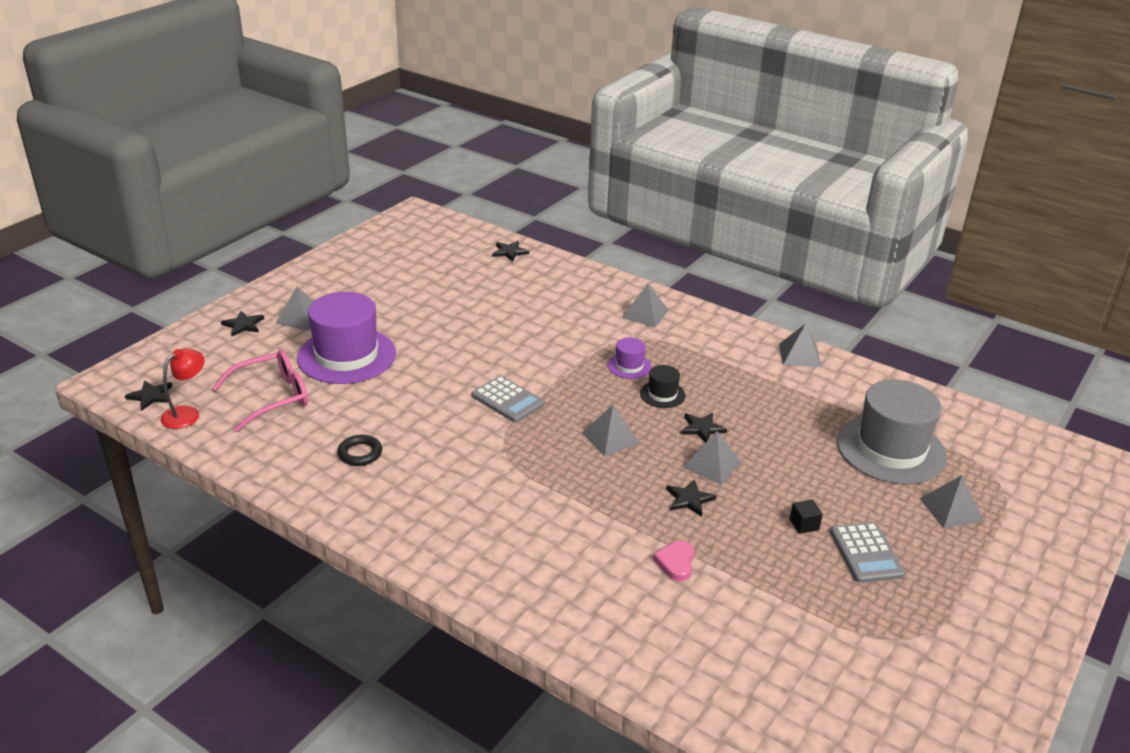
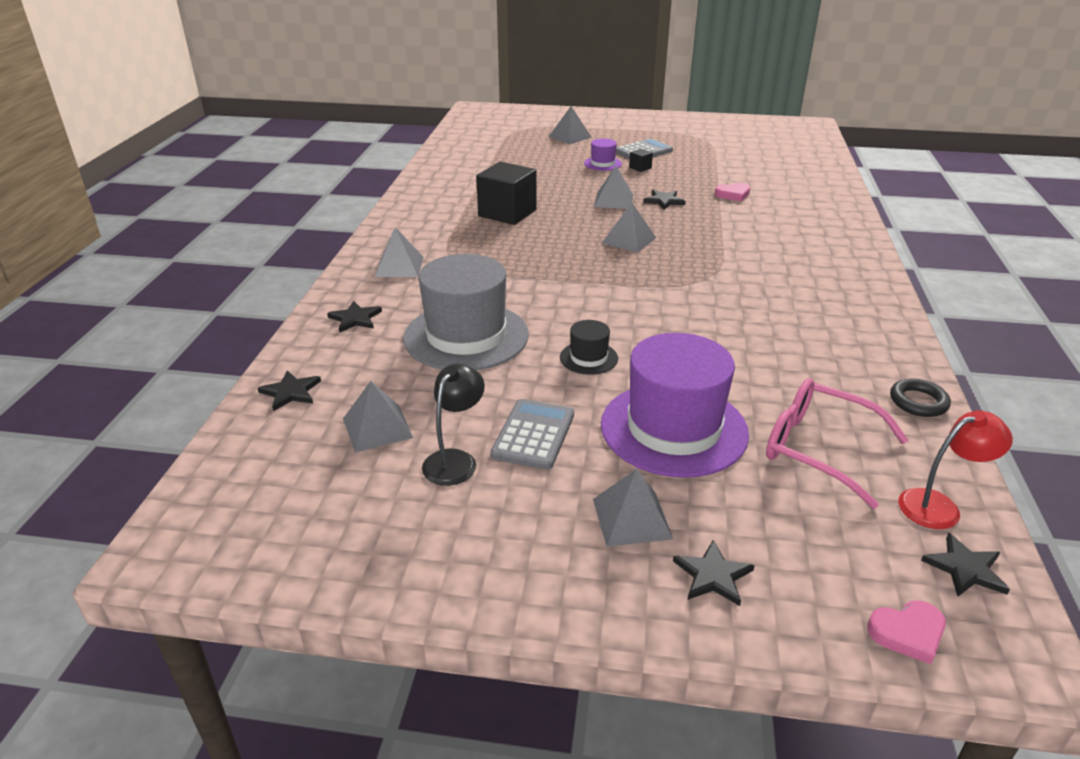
camera: 115 degrees left, 0 degrees up
(152, 359) = (907, 633): none -> pink heart
(187, 414) = (939, 506): red lamp -> red lamp turned 150 degrees clockwise
(360, 453) = (814, 347): black ring -> black ring (918, 402)
(398, 284) = (455, 460): none -> black lamp
(507, 400) = (633, 297): grey calculator -> grey calculator (533, 435)
(629, 366) = (509, 254): purple hat -> purple hat (602, 163)
(662, 394) = (540, 232): black hat -> black hat (588, 358)
(702, 428) = (572, 210): black star -> black star (355, 319)
(719, 390) = (507, 213): none -> black cube
(800, 355) = (419, 193): grey pyramid -> grey pyramid (377, 428)
(891, 449) = (523, 154): grey hat -> grey hat (466, 336)

